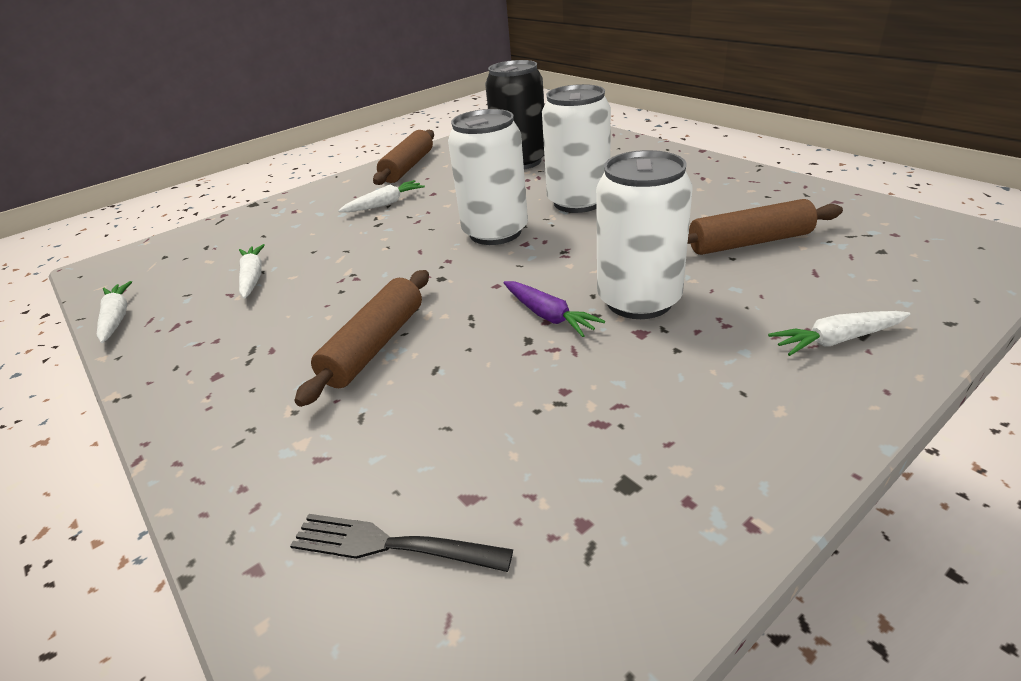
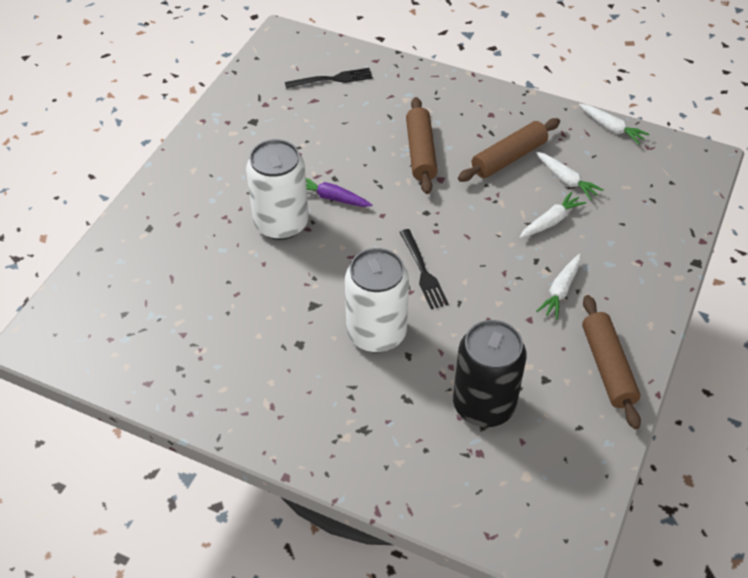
camera: 150 degrees right, 15 degrees up
(495, 232) = (423, 271): white can -> black fork
(749, 242) = (217, 303): brown rolling pin -> brown rolling pin (508, 158)
(836, 340) = (163, 220): white carrot -> white carrot (551, 221)

